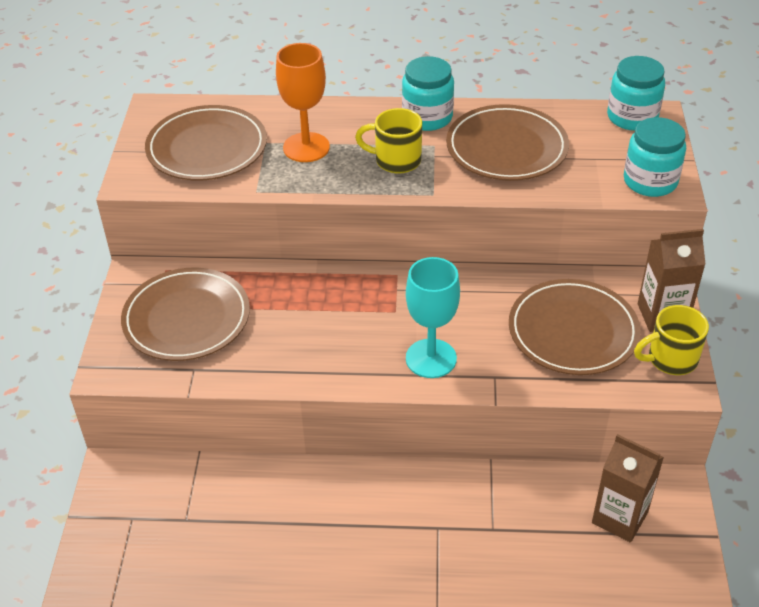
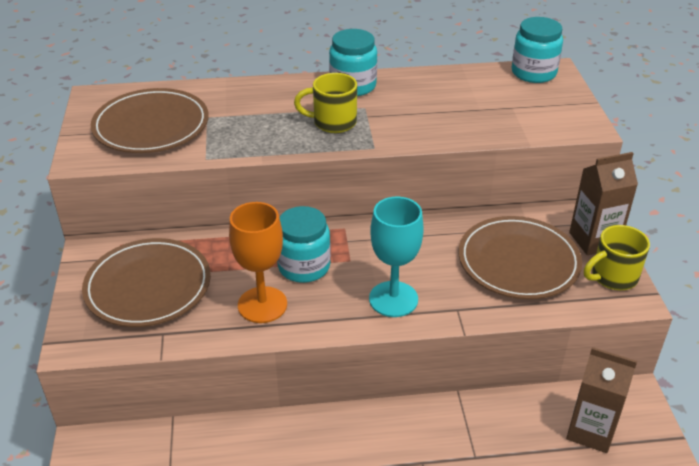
camera: 10 degrees left, 5 degrees down
(306, 147) = (246, 118): orange goblet -> orange goblet (262, 305)
(506, 148) = (431, 105): brown plate -> none
(650, 181) = (565, 121): turquoise jar -> turquoise jar (304, 266)

